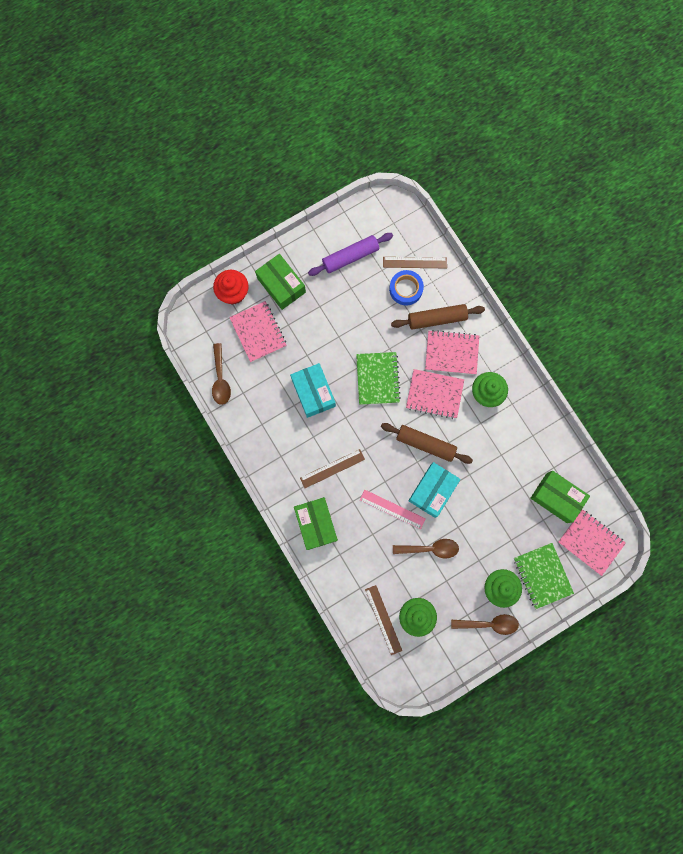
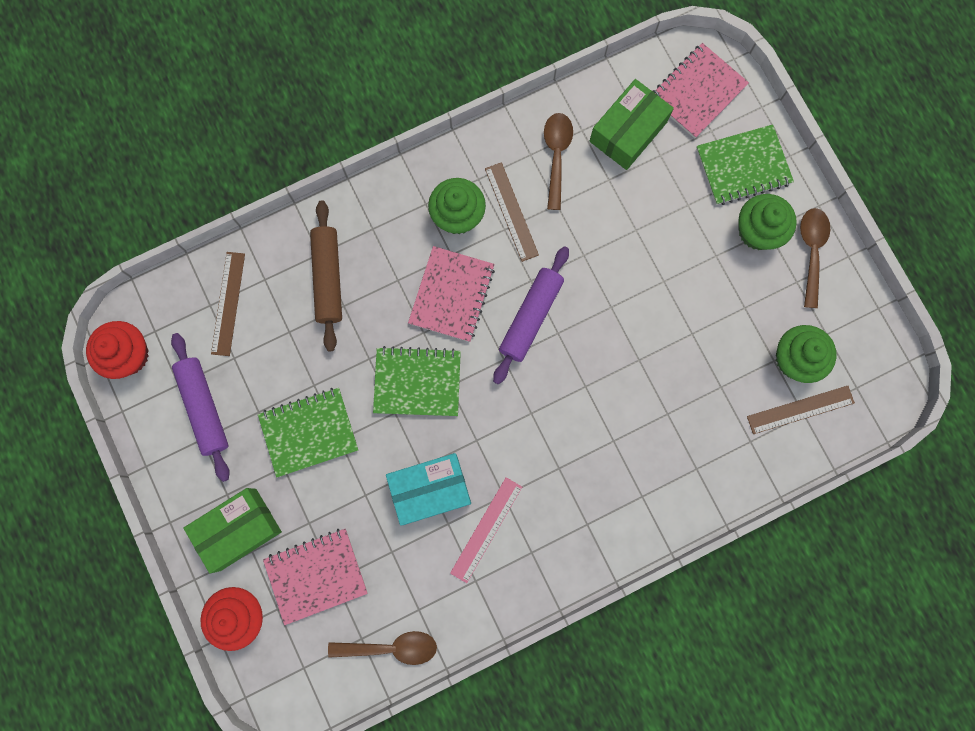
camera: 85 degrees left, 0 degrees up
(316, 524) = (646, 503): green box -> none
(332, 468) = (558, 469): brown ruler -> brown ruler (511, 211)
(341, 318) = (309, 432): none -> green notebook
(377, 210) = (129, 355): none -> red cupcake
(392, 509) = (630, 379): pink ruler -> pink ruler (486, 529)
(406, 289) = (272, 322): blue tape -> none
(425, 444) = (531, 317): brown rolling pin -> purple rolling pin
(430, 548) = (694, 327): brown spoon -> brown spoon (556, 156)
(432, 491) = (605, 314): turquoise box -> none
(451, 353) = (387, 261): pink notebook -> none

